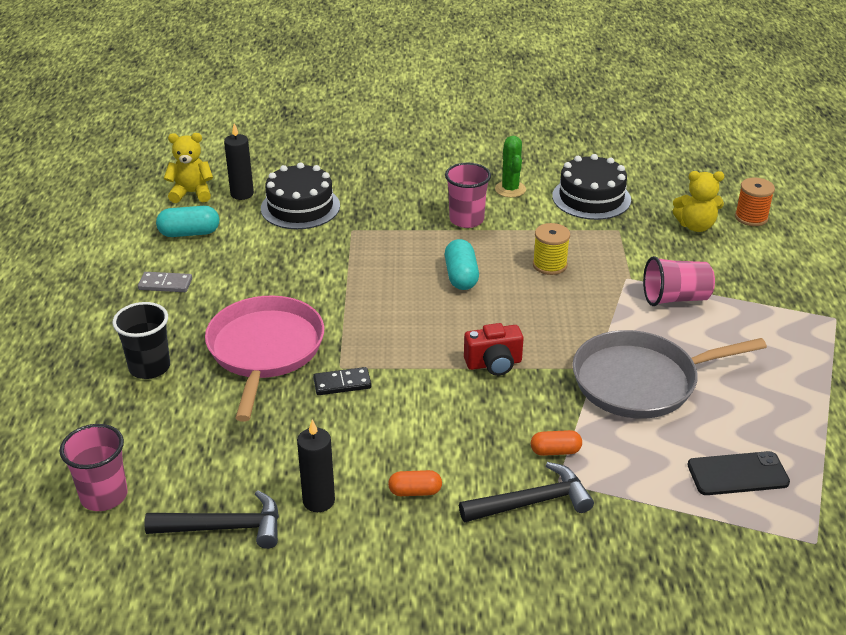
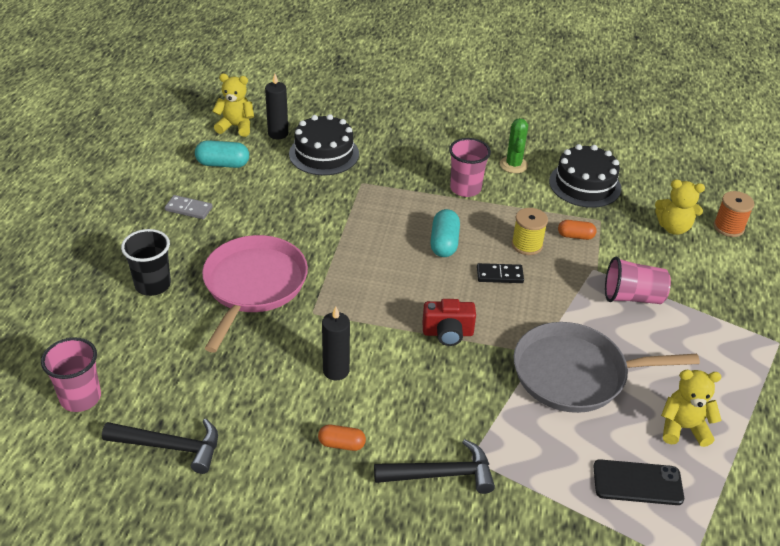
camera: 10 degrees right, 5 degrees up
(318, 501) = (256, 437): black candle -> black candle (336, 371)
(342, 383) = (309, 328): black domino -> black domino (499, 275)
(555, 451) = (477, 428): orange capsule -> orange capsule (575, 236)
(766, 414) = (683, 428): none -> yellow teddy bear

